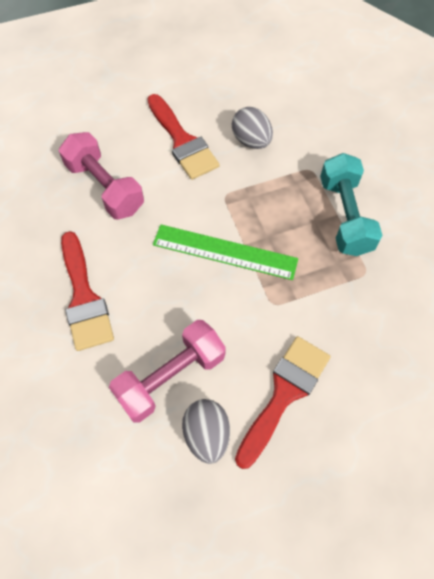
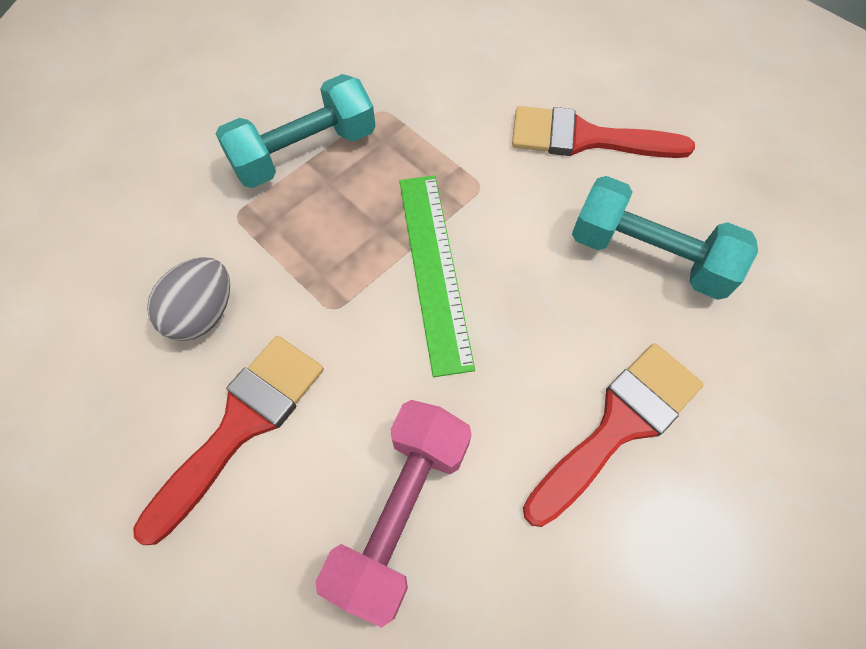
camera: 115 degrees left, 0 degrees up
(171, 377) = (648, 255): pink dumbbell -> turquoise dumbbell
(207, 434) = (683, 191): grey egg -> none

